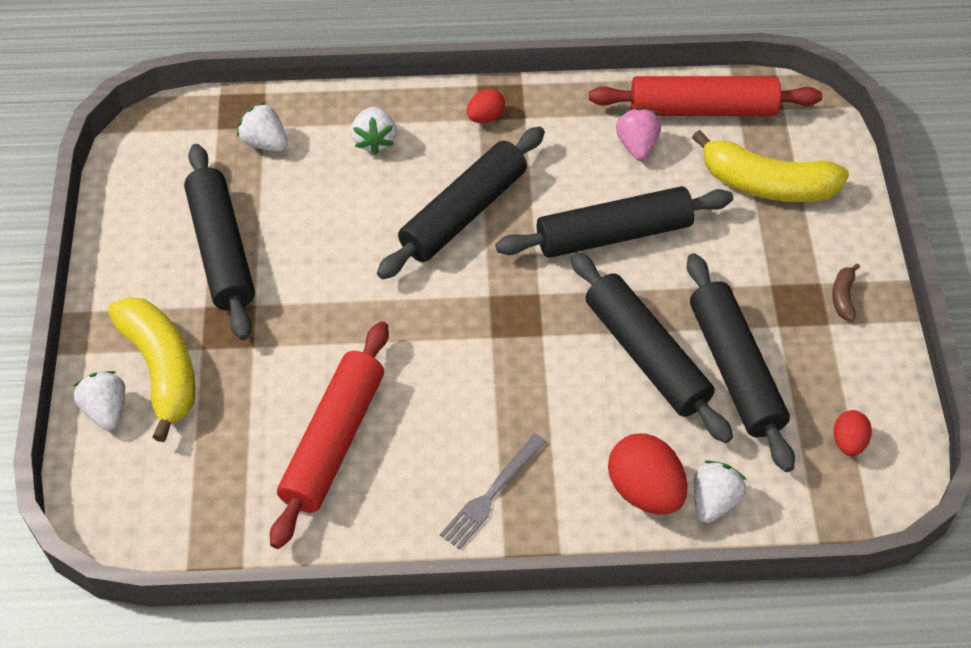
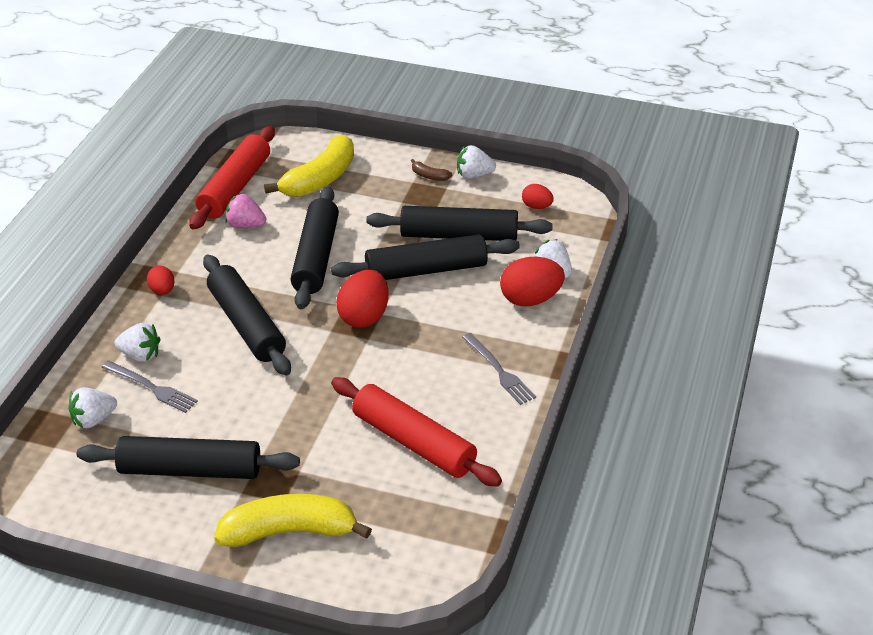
camera: 70 degrees left, 15 degrees down
(106, 410) = (311, 575): white strawberry -> white strawberry (474, 175)
(329, 170) = (151, 387): none -> grey fork
(528, 320) = (364, 317): none -> red egg

